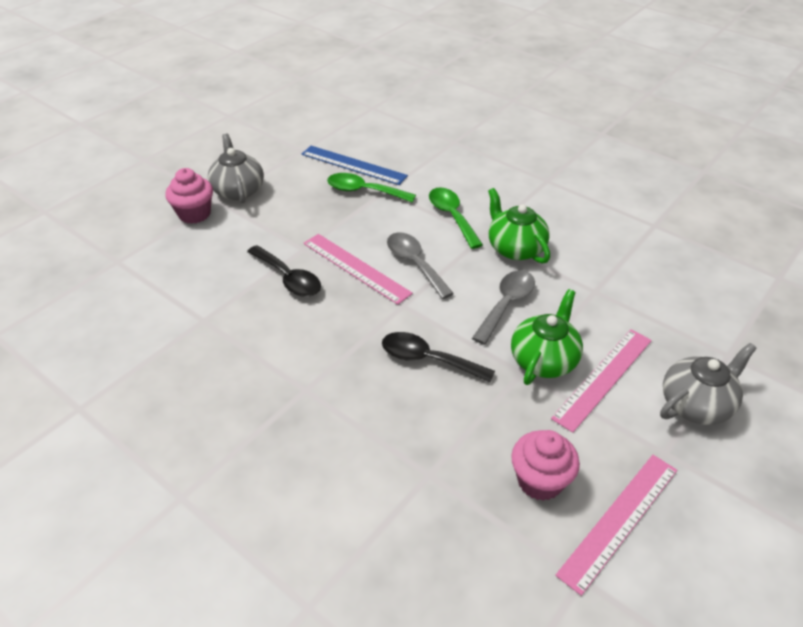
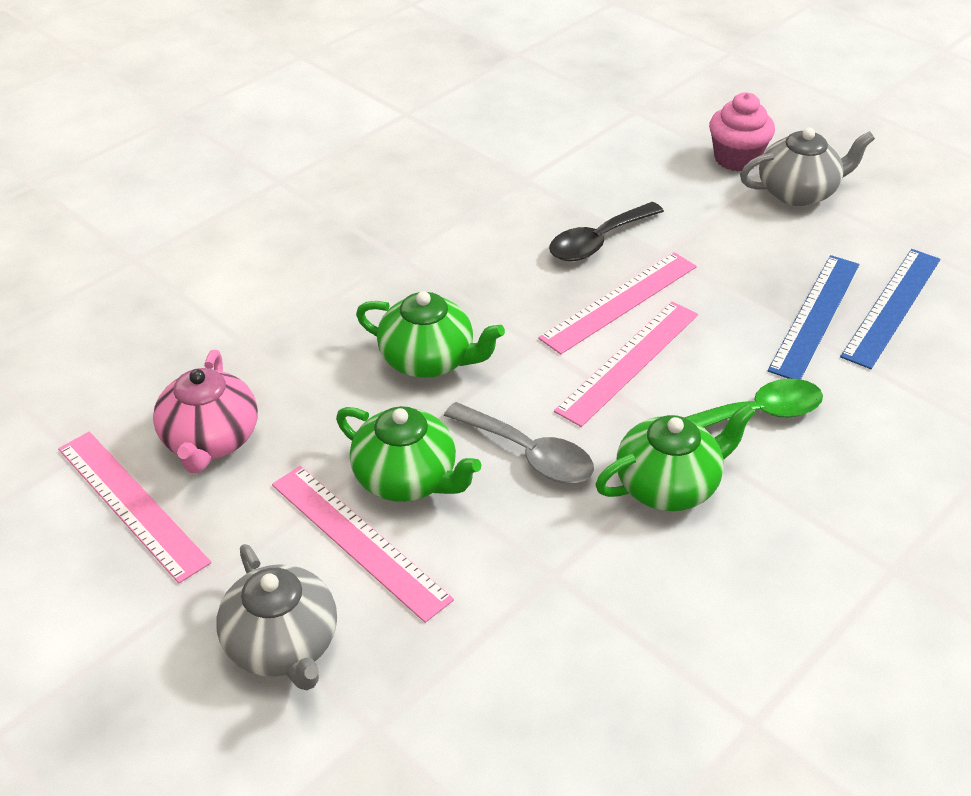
camera: 95 degrees right, 0 degrees up
(364, 191) = (815, 316): green spoon -> blue ruler
(415, 263) = (628, 361): grey spoon -> pink ruler
(428, 359) = (429, 360): black spoon -> green teapot
(540, 481) = (210, 440): pink cupcake -> pink teapot

